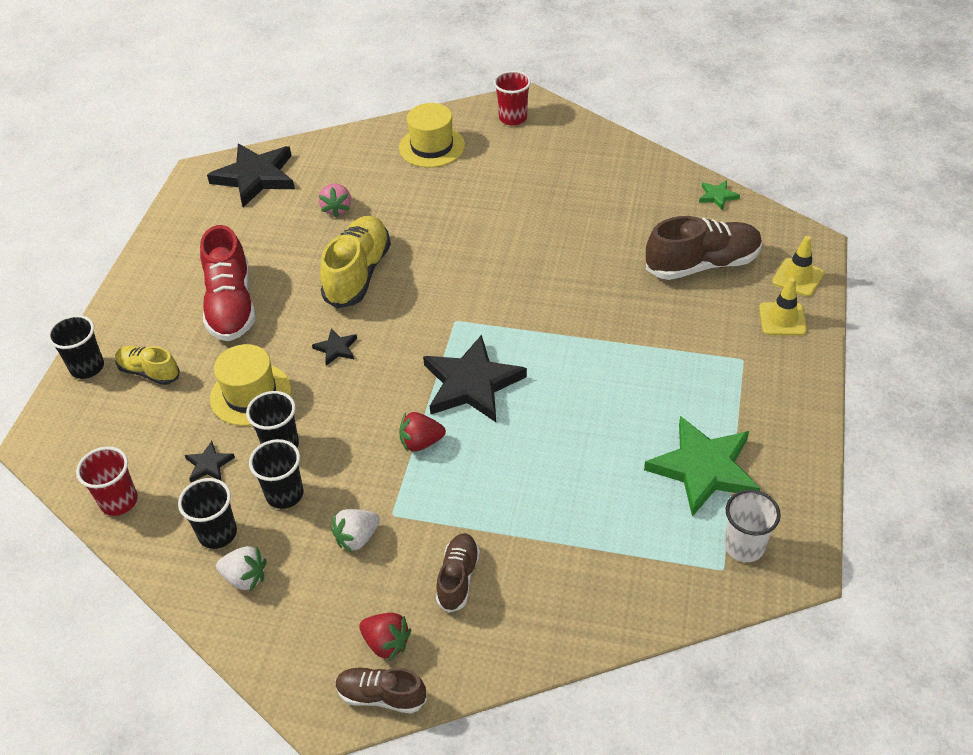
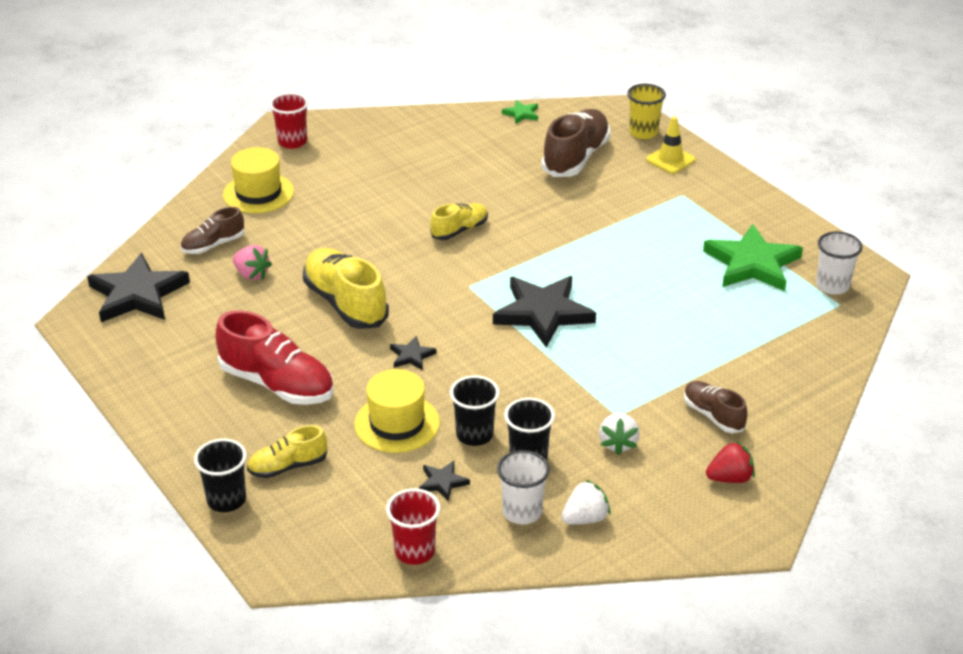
camera: 50 degrees left, 10 degrees down
(217, 533) = (522, 512): black cup -> white cup
(381, 696) = (772, 504): brown shoe -> brown shoe (213, 245)
(421, 442) = (567, 366): red strawberry -> none
(518, 269) = (459, 230): none -> yellow shoe
(797, 278) = (643, 132): yellow traffic cone -> yellow cup

